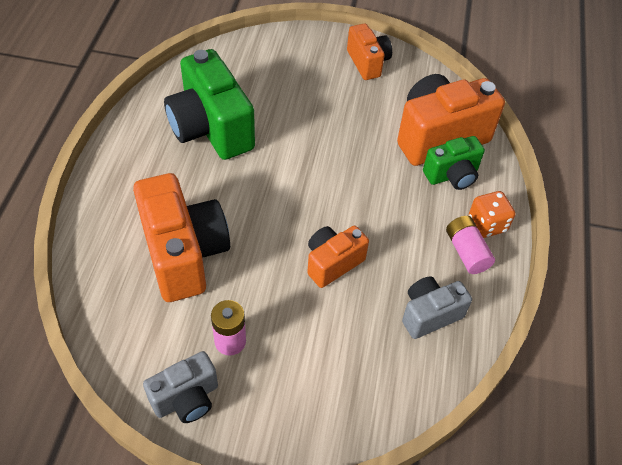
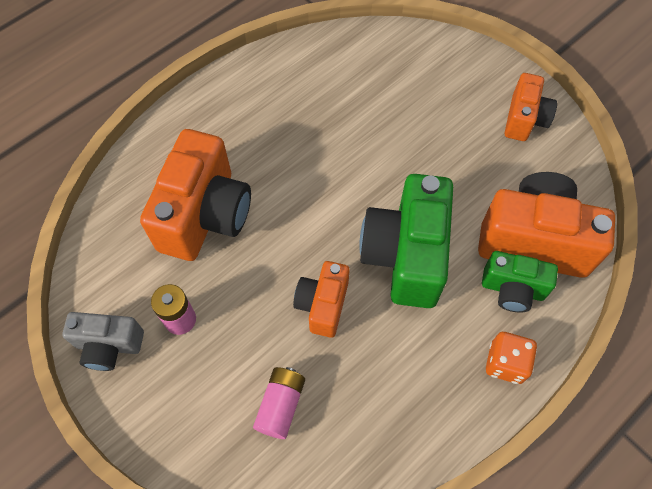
camera: 40 degrees right, 10 degrees up
(211, 128) = (319, 108): green camera -> green camera (405, 255)
(332, 263) = (323, 305): orange camera -> orange camera turned 75 degrees counterclockwise
(429, 314) = (370, 415): grey camera -> none
(466, 252) = (459, 377): pink battery -> pink battery (281, 405)

